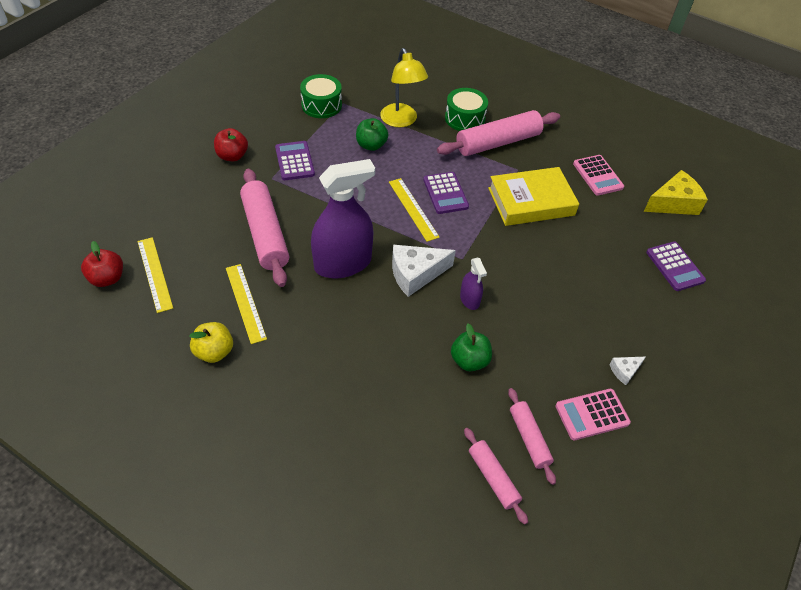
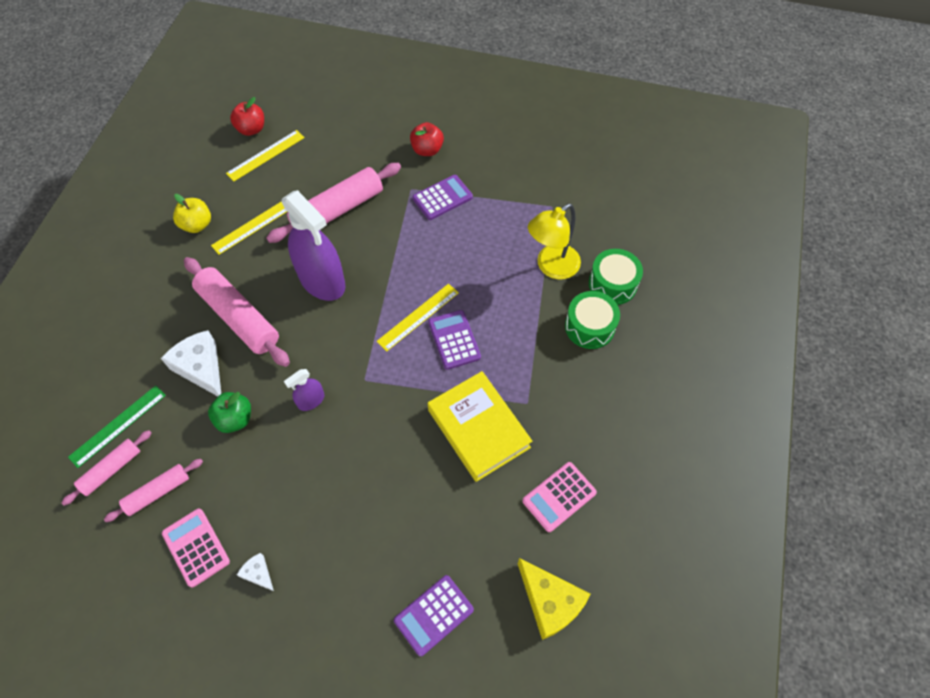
camera: 75 degrees right, 10 degrees up
(321, 105) = (538, 190): green drum -> green drum (612, 284)
(371, 145) = (497, 252): green apple -> none
(416, 274) = (329, 344): white cheese -> white cheese (201, 368)
(443, 465) = (118, 425): none -> green ruler
(445, 193) = (454, 340): purple calculator -> purple calculator turned 105 degrees clockwise
(498, 142) = (564, 371): pink rolling pin -> pink rolling pin (238, 317)

